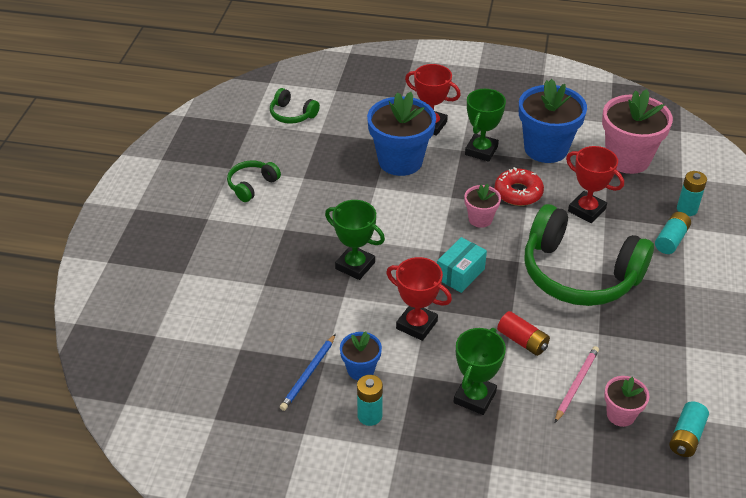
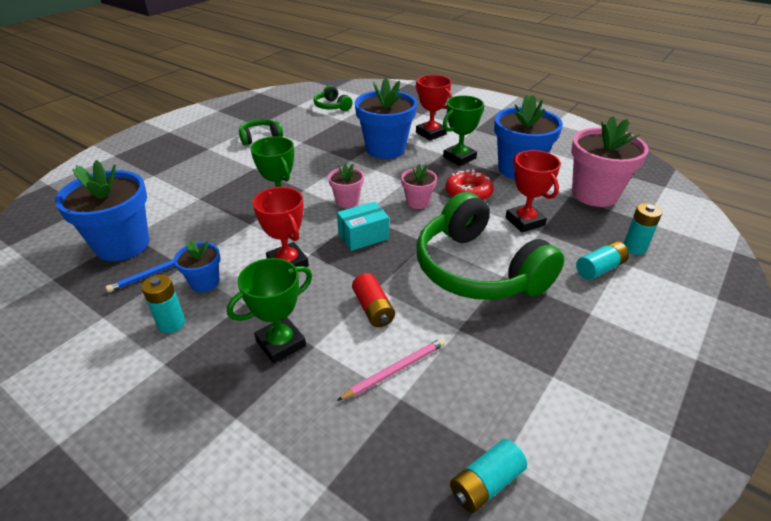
camera: 25 degrees right, 5 degrees down
(242, 361) = (122, 245): none -> blue flower pot
(620, 414) = (421, 422): pink flower pot -> pink flower pot (347, 201)

